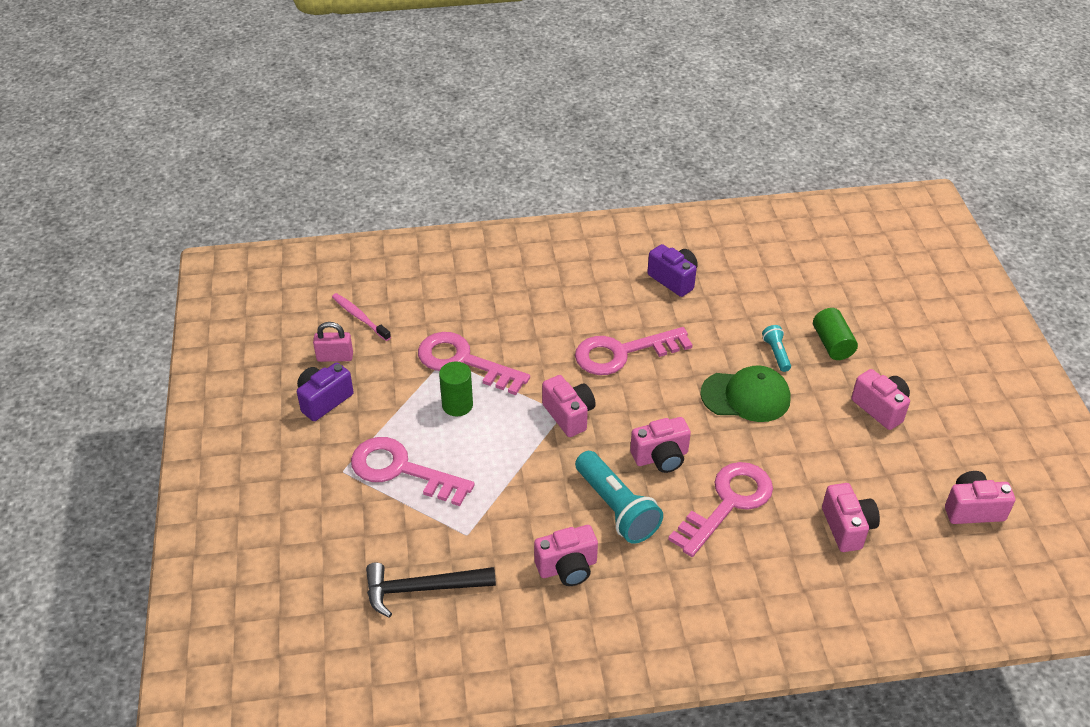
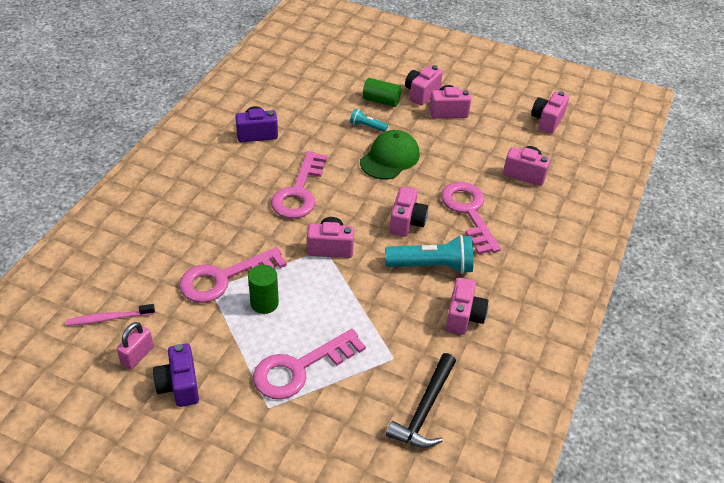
camera: 60 degrees left, 0 degrees up
(885, 371) = (421, 93): none -> pink camera

